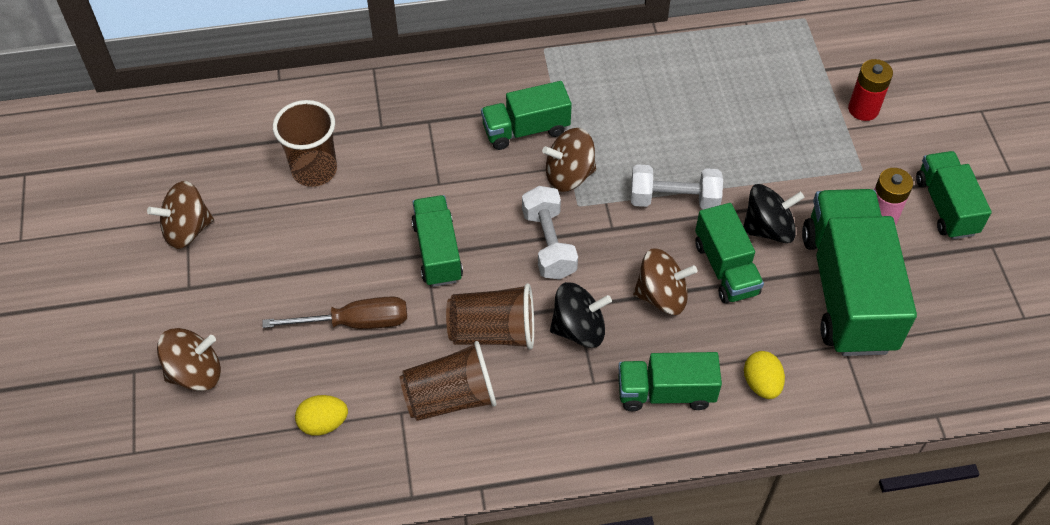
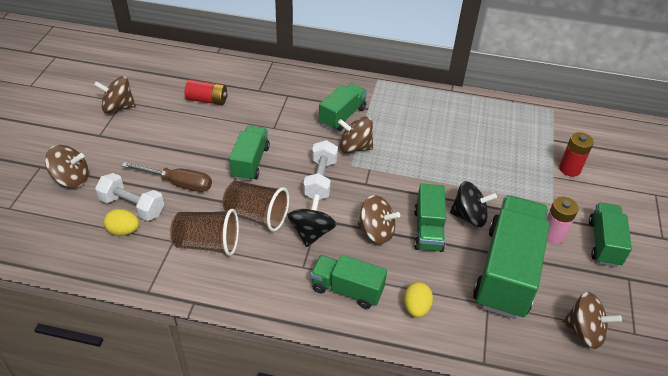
camera: 20 degrees right, 10 degrees down
(314, 170) = (207, 100): brown cup -> red battery
(526, 129) = (342, 116): green truck -> green truck turned 120 degrees clockwise
(579, 329) = (311, 232): black spinning top -> black spinning top turned 90 degrees counterclockwise
(674, 199) = (414, 180): white dumbbell -> white dumbbell (132, 206)
(968, 338) = (584, 331): none -> brown spinning top

